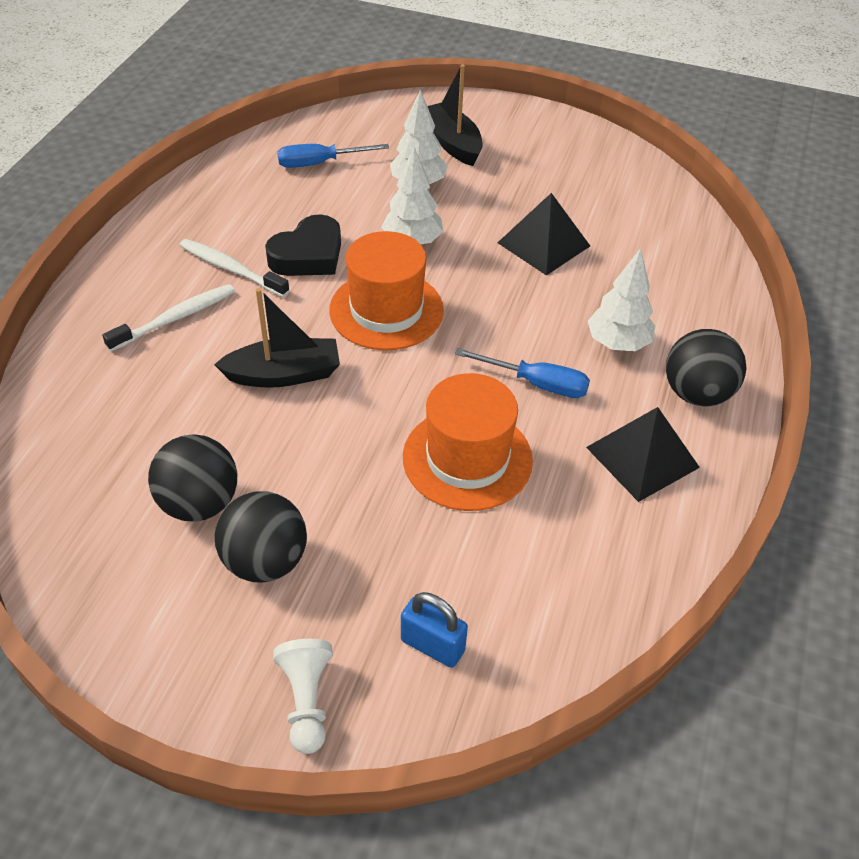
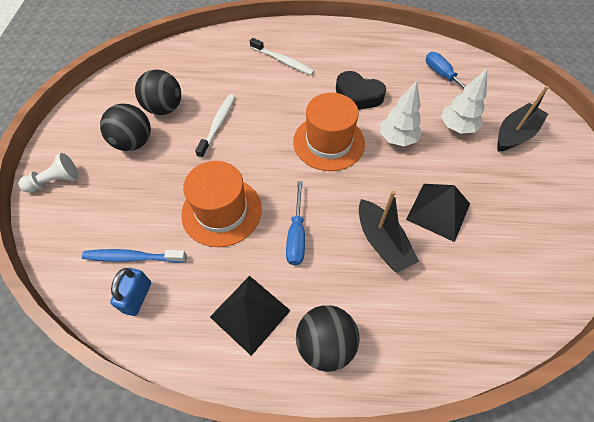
camera: 75 degrees right, 10 degrees up
(231, 269) = (329, 69): white toothbrush -> white toothbrush (218, 125)
(284, 374) = (259, 113): black boat -> black boat (382, 242)
(432, 645) = (89, 225): blue padlock -> blue padlock (137, 297)
(517, 585) = (133, 257): none -> blue toothbrush
(617, 343) = (356, 279): white tree -> none

